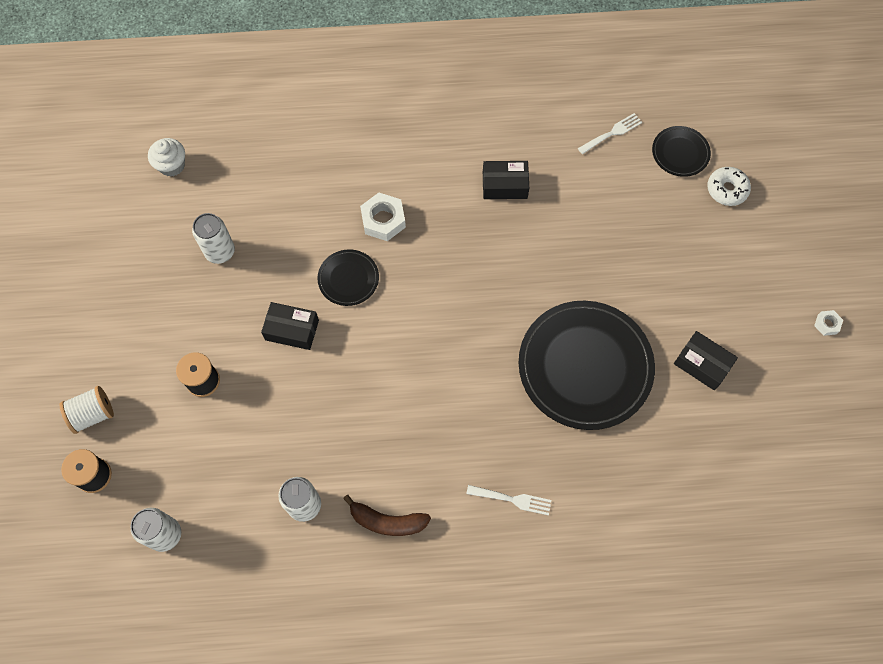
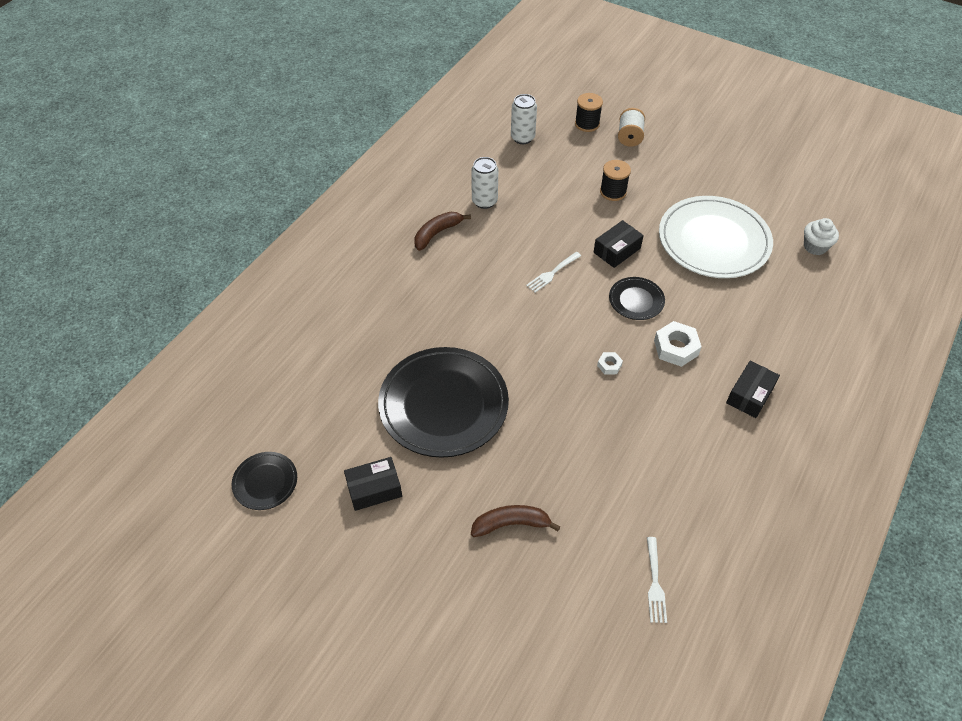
camera: 125 degrees right, 15 degrees down
(220, 252) = (713, 241): white can -> white plate
(504, 185) = (653, 452): black box -> black box (750, 395)
(513, 499) = (389, 302): white fork -> white fork (552, 273)
(646, 247) = (511, 524): none -> brown banana
(680, 153) = (590, 633): black plate -> black plate (265, 482)
(727, 190) = (517, 646): white donut -> none
(827, 324) = (317, 623): white nut -> white nut (609, 365)

